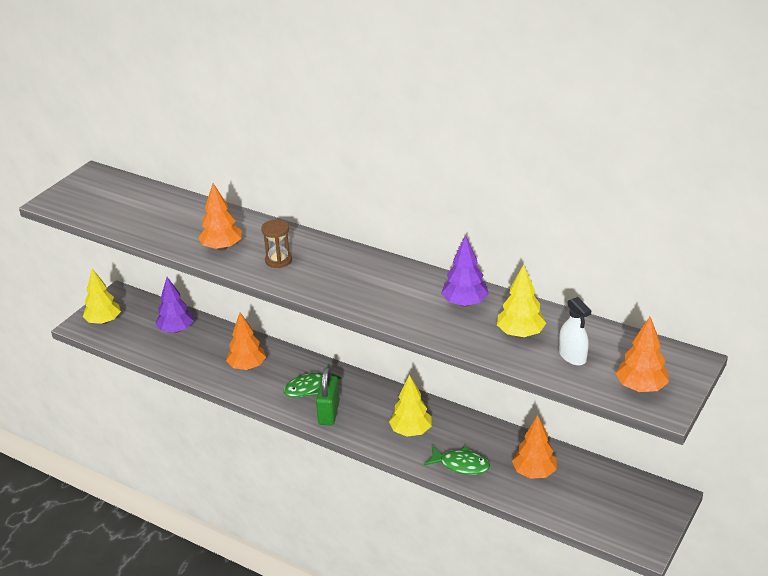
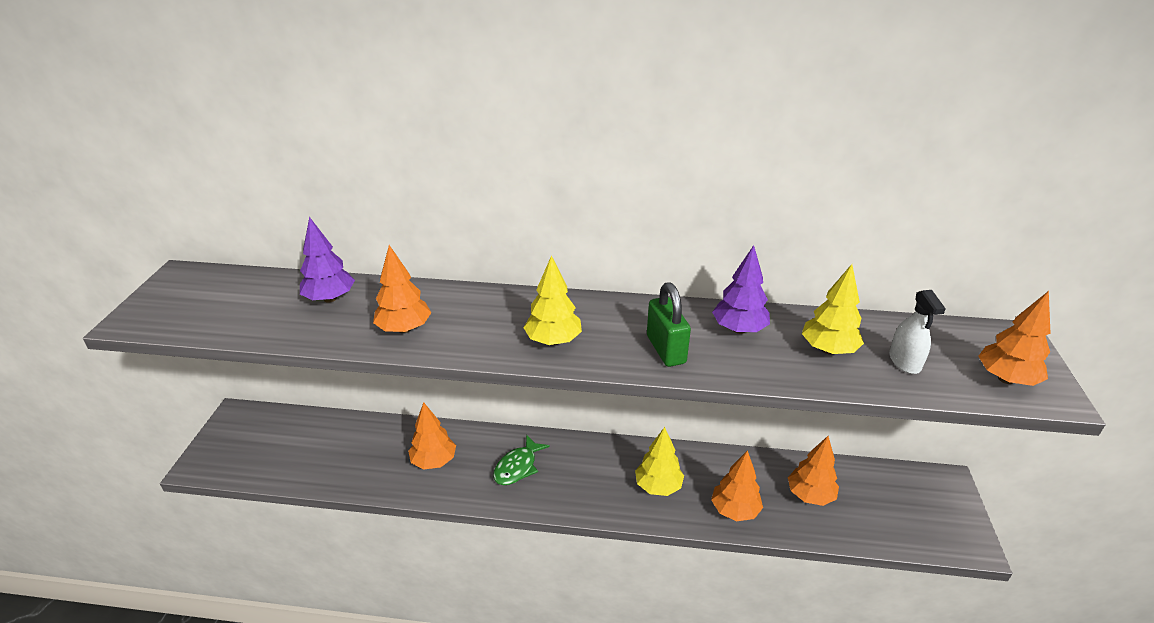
camera: 25 degrees left, 0 degrees up
(104, 321) = (228, 452): yellow tree -> yellow tree (553, 341)
(176, 330) = (327, 439): purple tree -> purple tree (330, 298)
(278, 260) = (487, 329): brown hourglass -> none
(329, 413) = (557, 491): green padlock -> green padlock (665, 349)
(461, 465) = (734, 510): green fish -> orange tree
(572, 356) = (904, 361): white spray bottle -> white spray bottle turned 45 degrees clockwise

